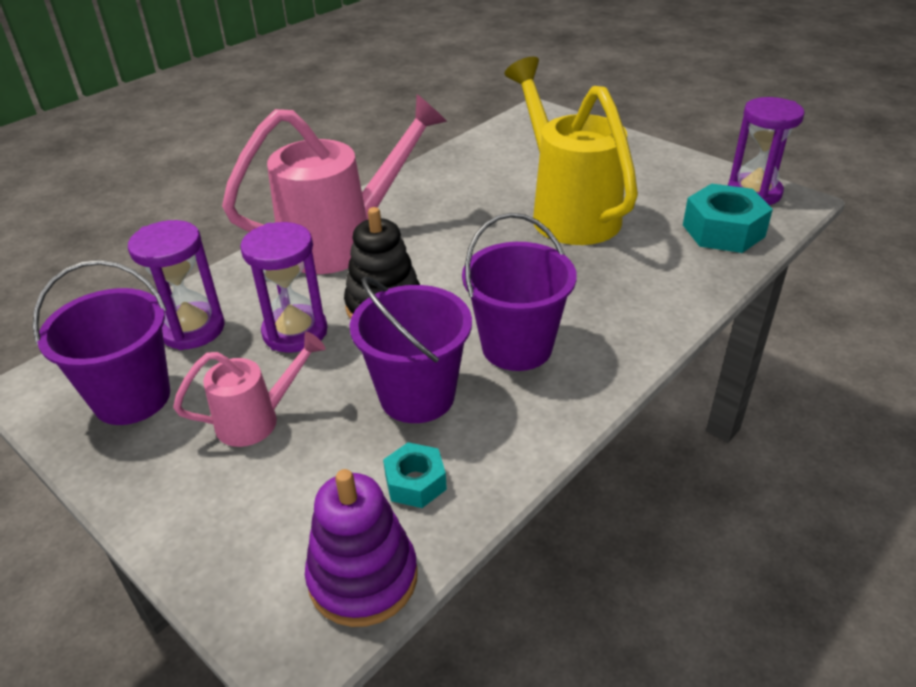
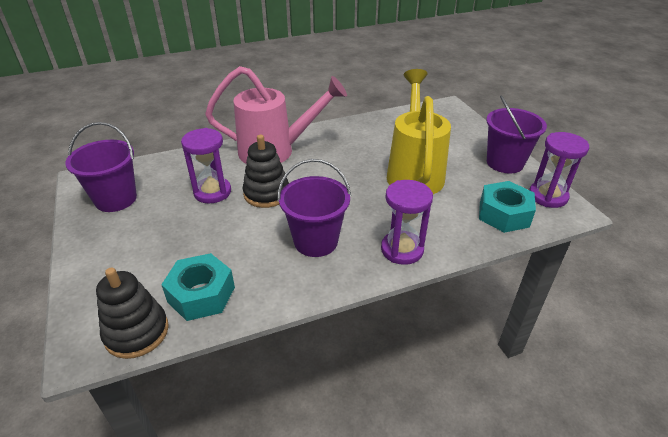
camera: 25 degrees right, 0 degrees up
(192, 329) = (168, 174): purple hourglass -> purple hourglass (402, 249)
(258, 420) = (158, 231): pink watering can -> none
(363, 578) = (136, 332): purple stacking toy -> black stacking toy
(415, 482) = (201, 294): turquoise nut -> turquoise nut, size x1.75
(417, 396) = (241, 248): purple bucket -> purple bucket (505, 163)

